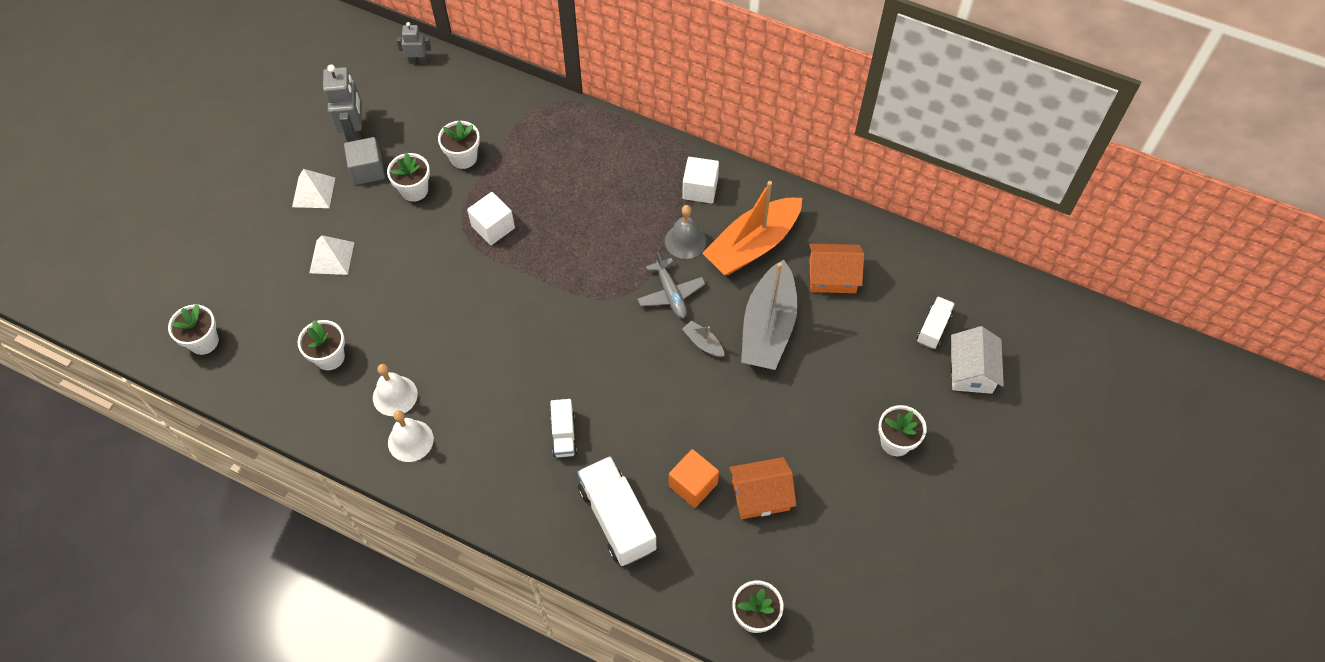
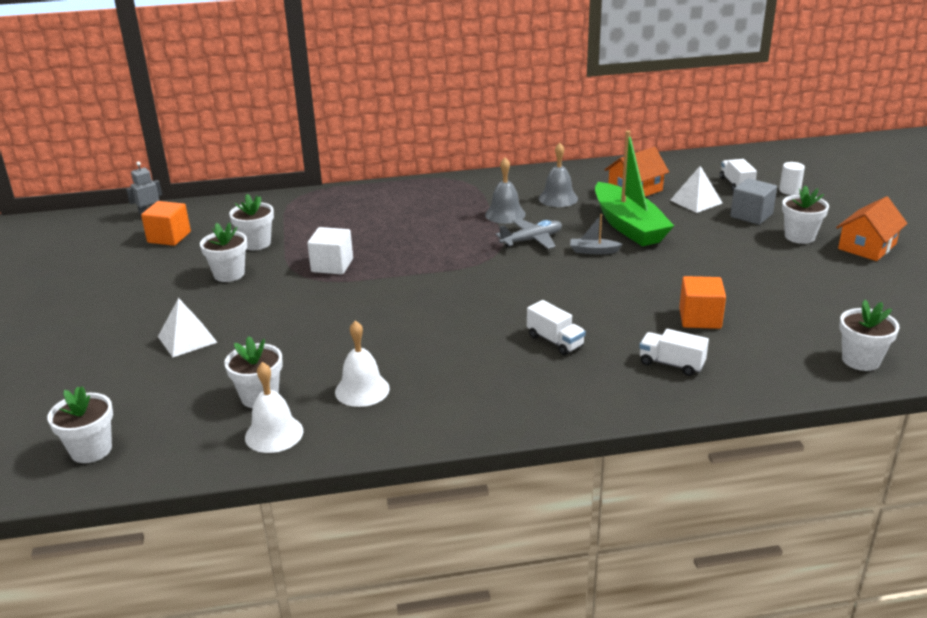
camera: 35 degrees left, 30 degrees down
(313, 192) = (121, 311): white pyramid -> white pyramid (696, 201)
(355, 133) = (129, 267): grey robot -> none
(368, 170) = (167, 281): grey cube -> grey cube (751, 215)
(409, 106) = (169, 237): none -> orange cube
(410, 440) = (416, 409): white bell -> white bell (274, 434)
(617, 519) = (671, 364): white truck -> white truck, size x0.55
(671, 294) = (532, 240): grey plane -> grey plane turned 60 degrees counterclockwise
(700, 189) = (480, 190): white cube -> none
(752, 245) = (558, 198): orange boat -> grey bell
(760, 495) = (756, 300): orange house -> orange house (867, 246)
(768, 327) = (628, 226): grey boat -> green boat
(971, 371) = (789, 191): white house -> white cylinder

